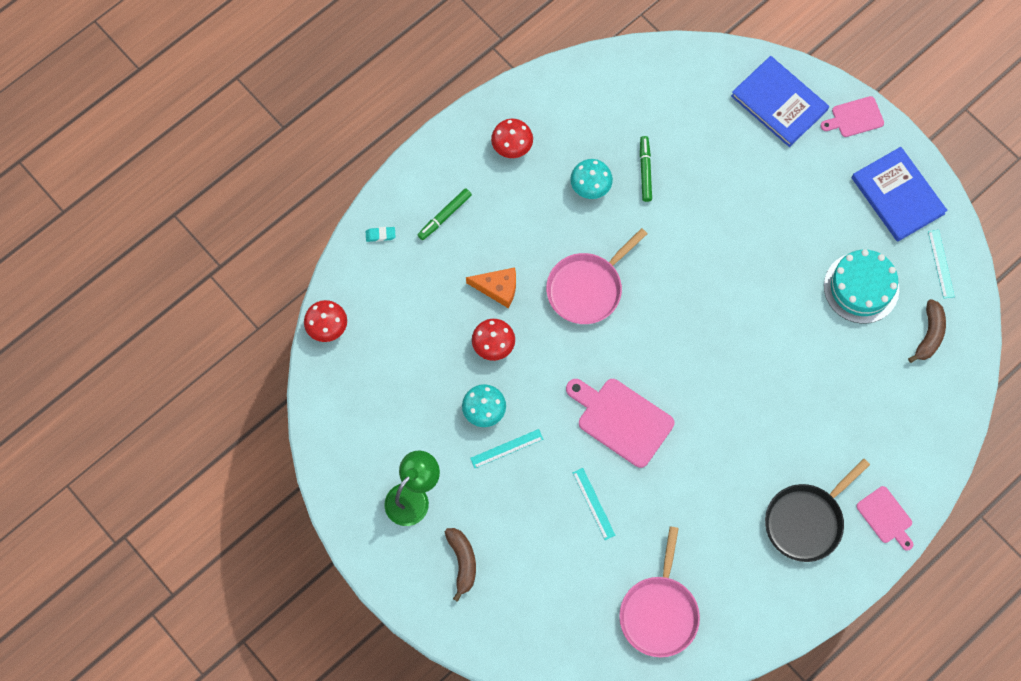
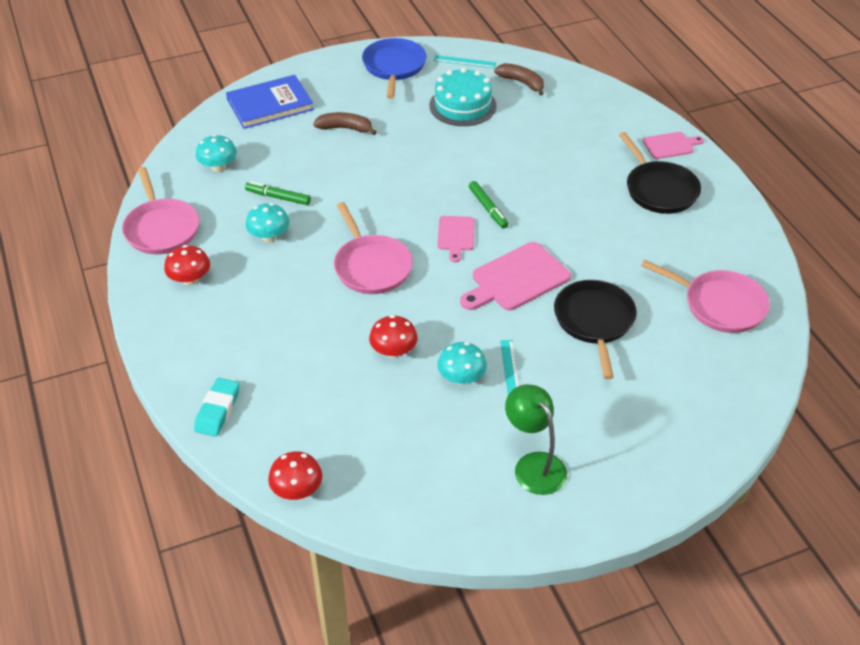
camera: 70 degrees left, 25 degrees down
(380, 235) = (217, 410): turquoise eraser -> turquoise eraser, size x1.77
(445, 216) = (230, 351): green marker -> green marker (488, 208)
(462, 562) = (623, 442): brown banana -> brown banana (345, 128)
(498, 288) = (334, 331): orange cheese -> none
(563, 92) = (161, 228): none -> pink pan
(593, 503) = (594, 321): turquoise ruler -> black pan
(665, 99) = (218, 166): none -> turquoise mushroom
(854, 118) = (312, 70): pink cutting board -> pink cutting board (456, 236)
(897, 196) = (394, 67): blue book -> blue pan

